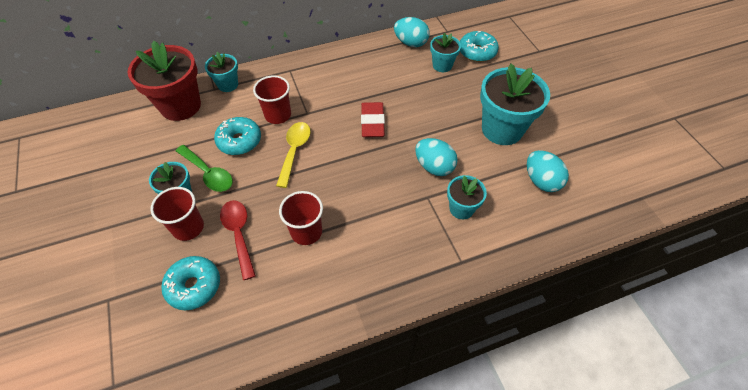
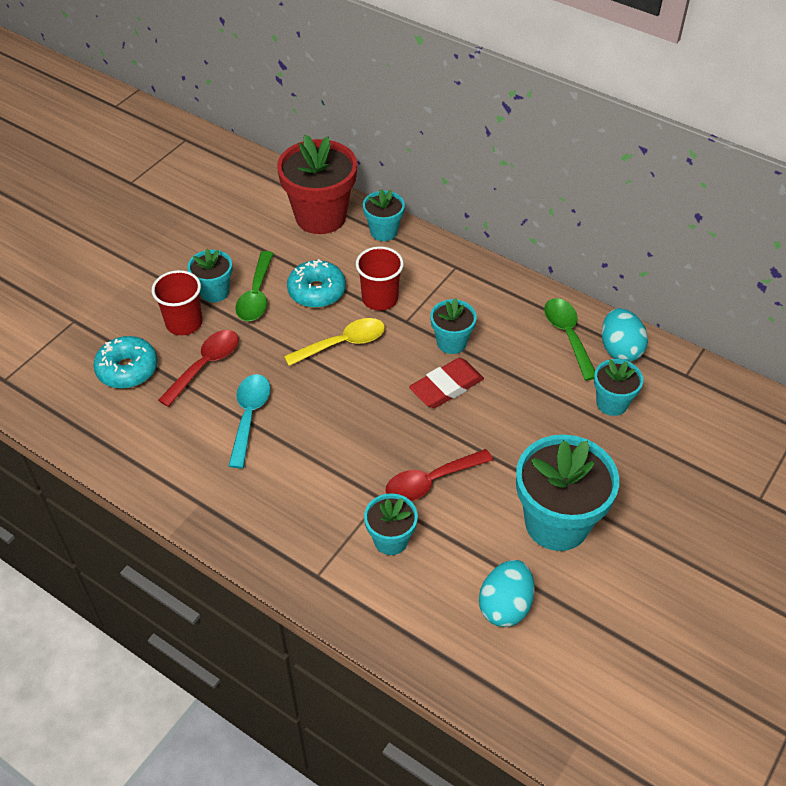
camera: 55 degrees right, 5 degrees down
(306, 232) = (249, 416): red cup -> turquoise spoon
(343, 102) = (451, 342): none -> turquoise flower pot
(383, 56) = (567, 335): none -> green spoon
(434, 167) = (431, 482): turquoise egg -> red spoon
(477, 52) = (678, 427): turquoise donut -> none

